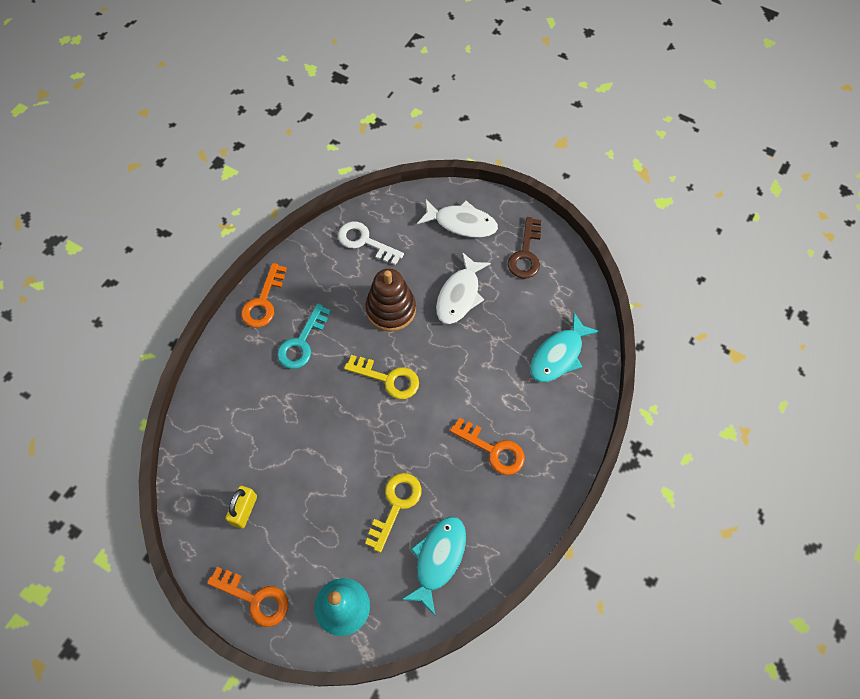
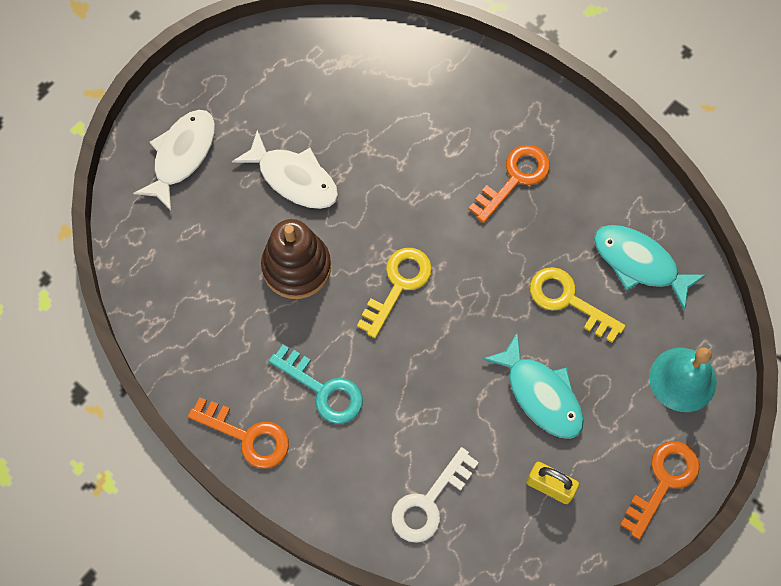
camera: 80 degrees left, 5 degrees up
(365, 242) = (181, 286): white key -> white key (429, 502)
(525, 254) = (250, 87): brown key -> none
(558, 355) = (403, 80): turquoise fish -> turquoise fish (541, 394)

